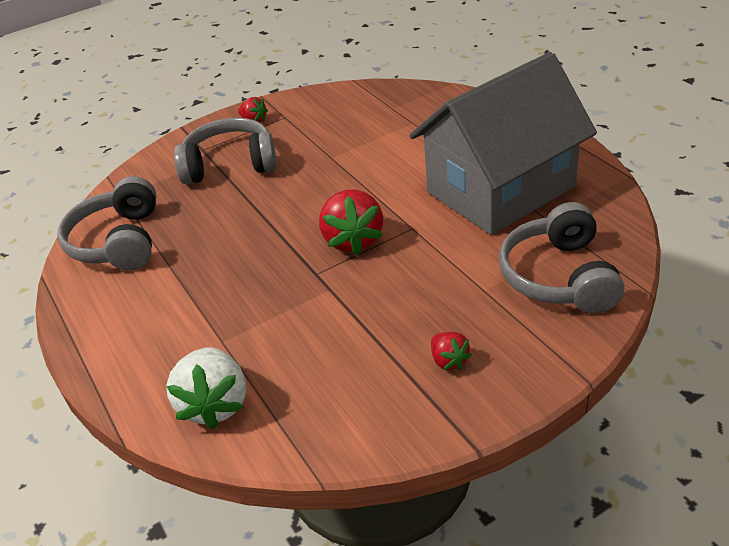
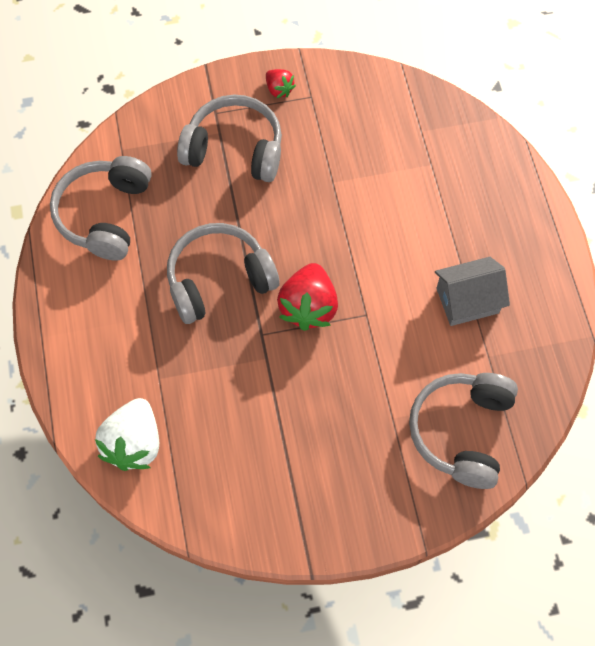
camera: 15 degrees right, 25 degrees up
(254, 249) = (219, 280): none -> grey headphones
(449, 361) = (329, 481): red strawberry -> none
(500, 189) = (467, 300): grey house -> grey house, size x0.46

